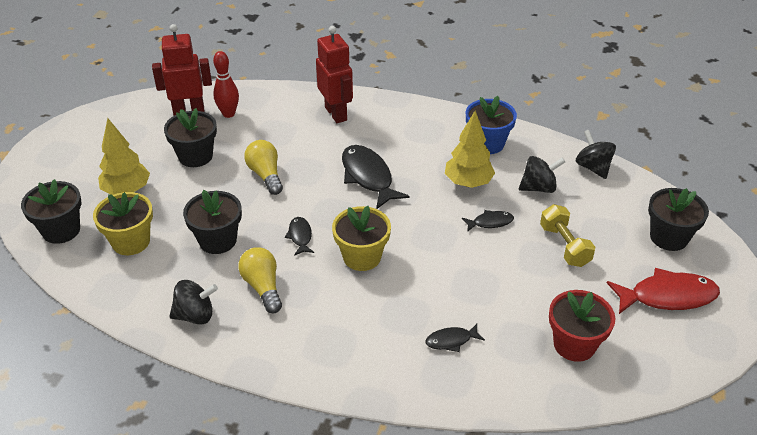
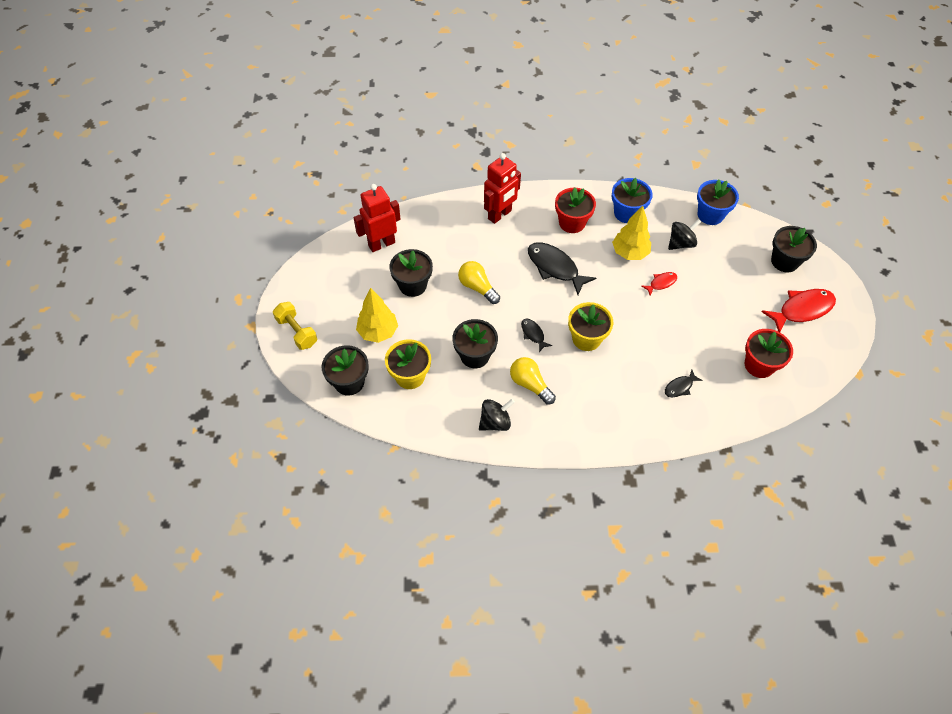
camera: 20 degrees left, 15 degrees up
(228, 114) = (415, 237): red bowling pin -> none
(336, 114) = (500, 215): red robot -> red robot turned 90 degrees clockwise
(415, 138) = (572, 223): none -> red flower pot
(490, 222) = (661, 283): black fish -> red fish
(564, 246) = (719, 288): yellow dumbbell -> yellow dumbbell (297, 332)
(593, 167) = (710, 215): black spinning top -> blue flower pot

